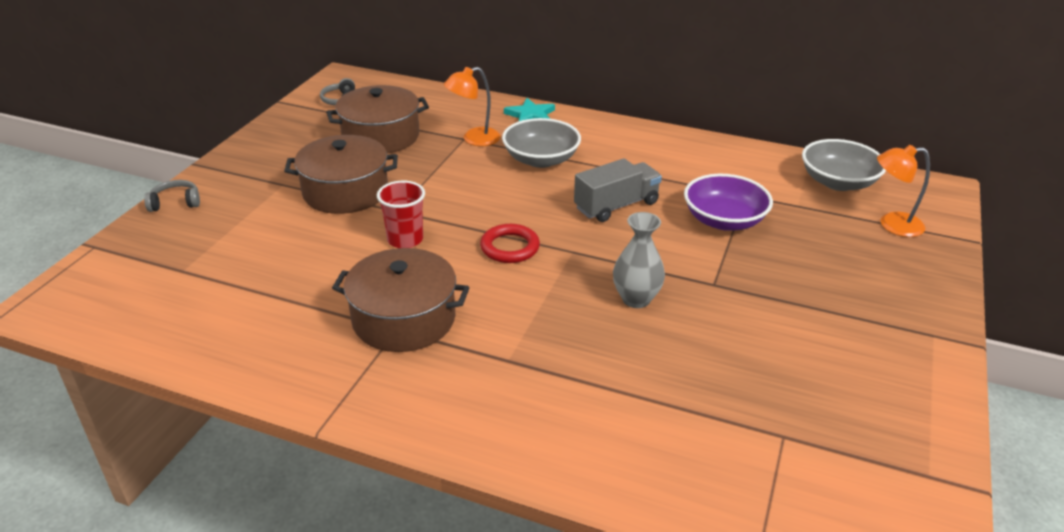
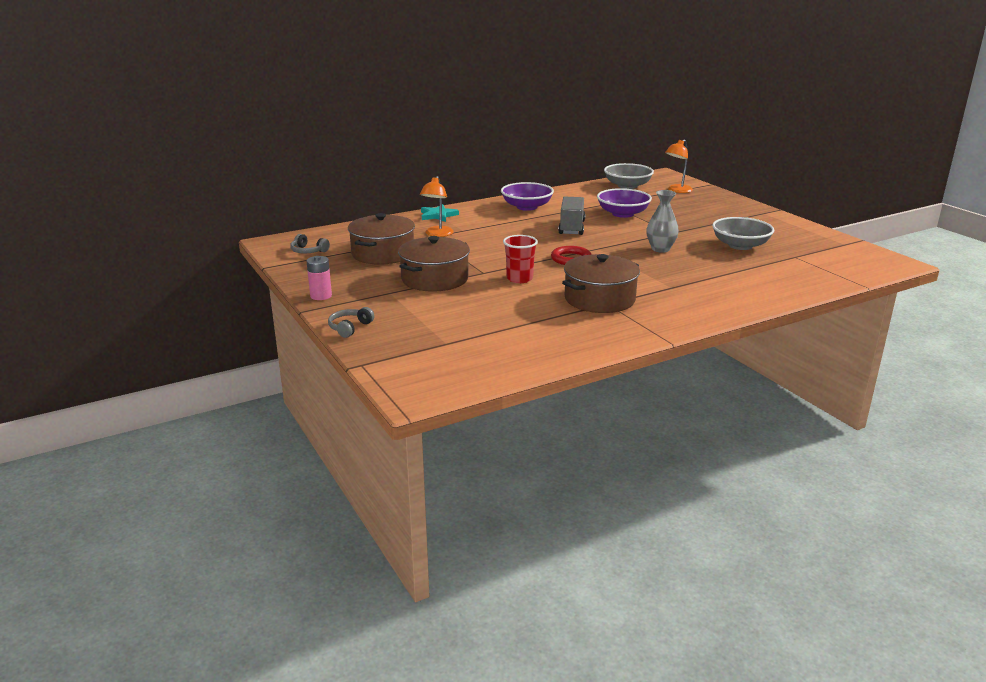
camera: 50 degrees left, 10 degrees down
(238, 155) = (321, 296): none -> pink battery
(541, 159) = (493, 227): grey bowl -> grey bowl (740, 245)
(640, 150) = (526, 207): none -> purple bowl

